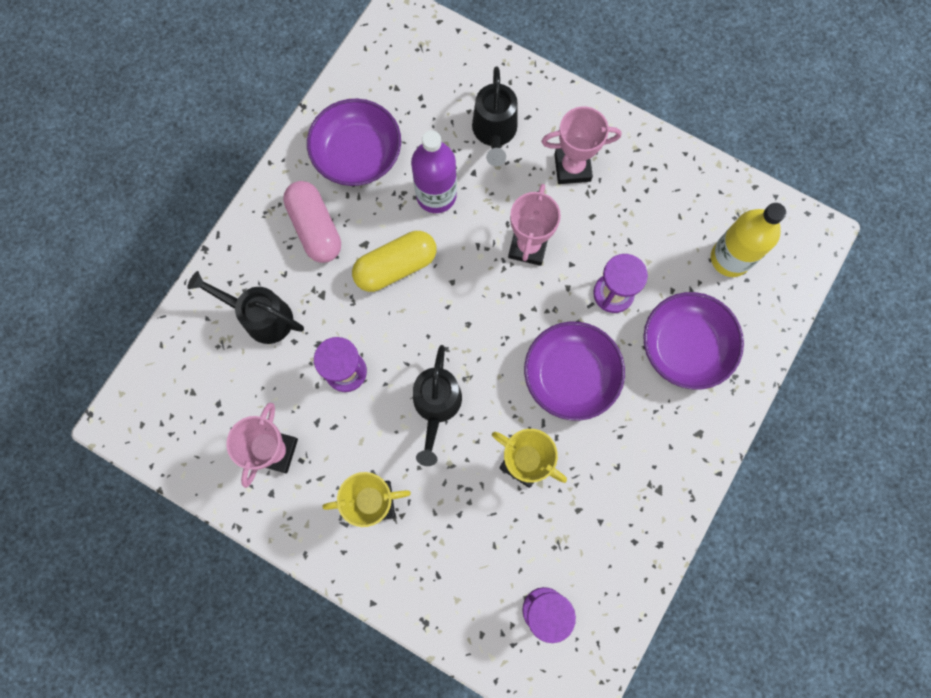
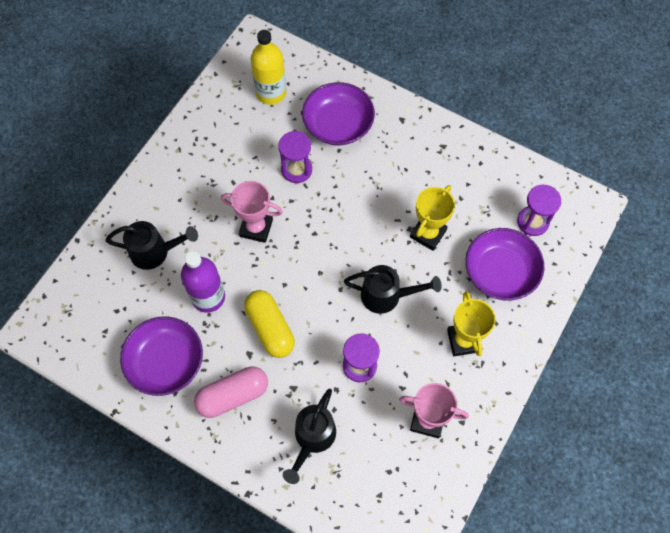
camera: 90 degrees left, 10 degrees down
(570, 376) = (361, 200): purple bowl -> purple bowl (500, 272)
(572, 167) = (191, 195): pink trophy -> none

